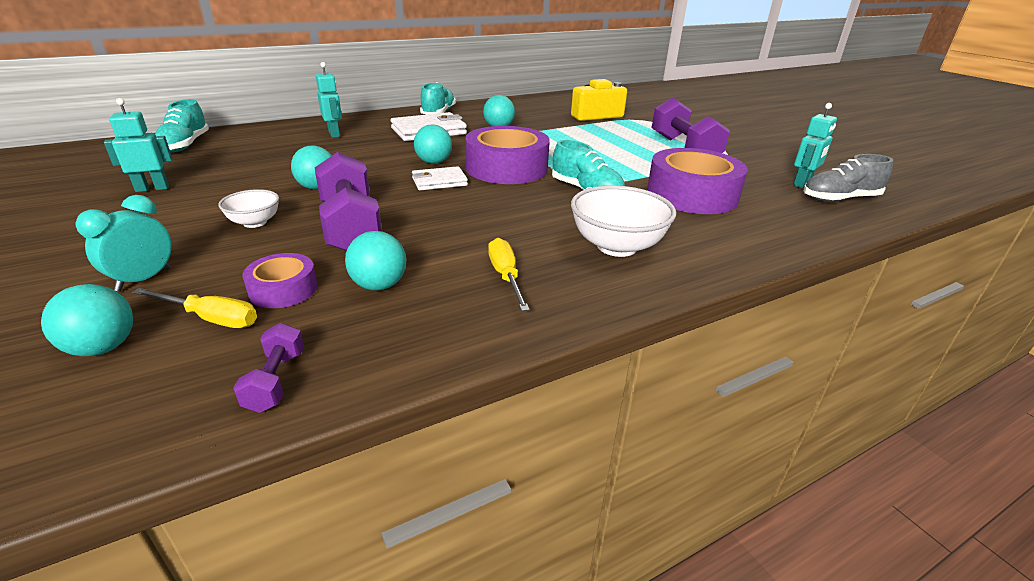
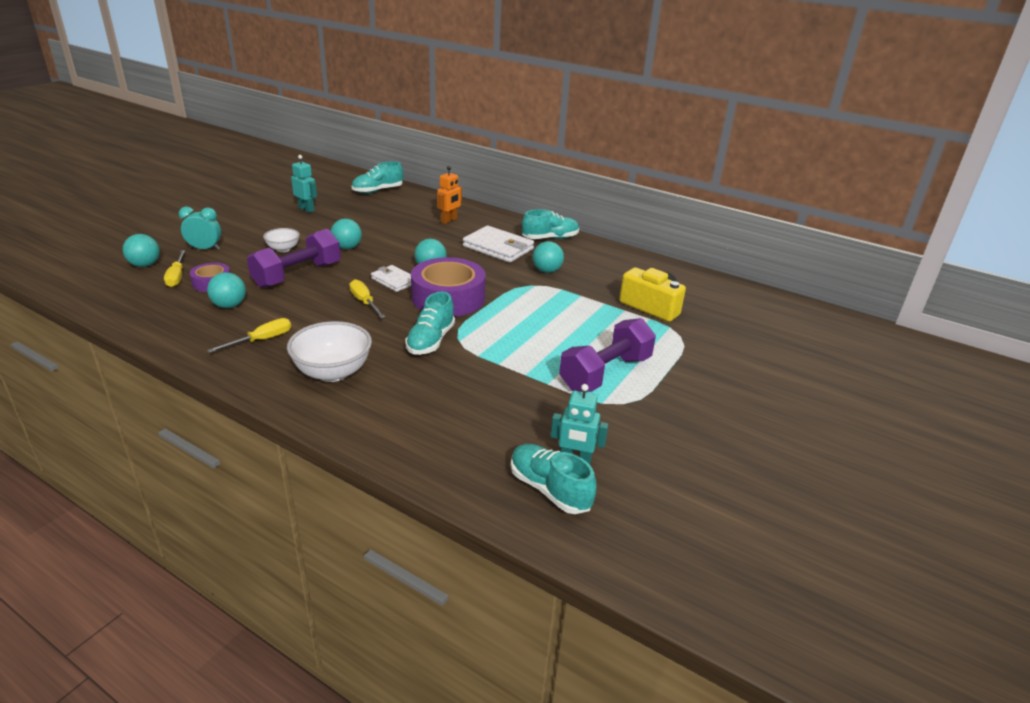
camera: 60 degrees right, 0 degrees up
(275, 381) = (132, 309): purple dumbbell -> none
(334, 134) = (449, 220): turquoise robot -> orange robot
(472, 204) = (364, 302): none -> yellow screwdriver
(691, 195) = (472, 393): purple tape -> none
(839, 199) = (549, 489): grey shoe -> turquoise shoe

